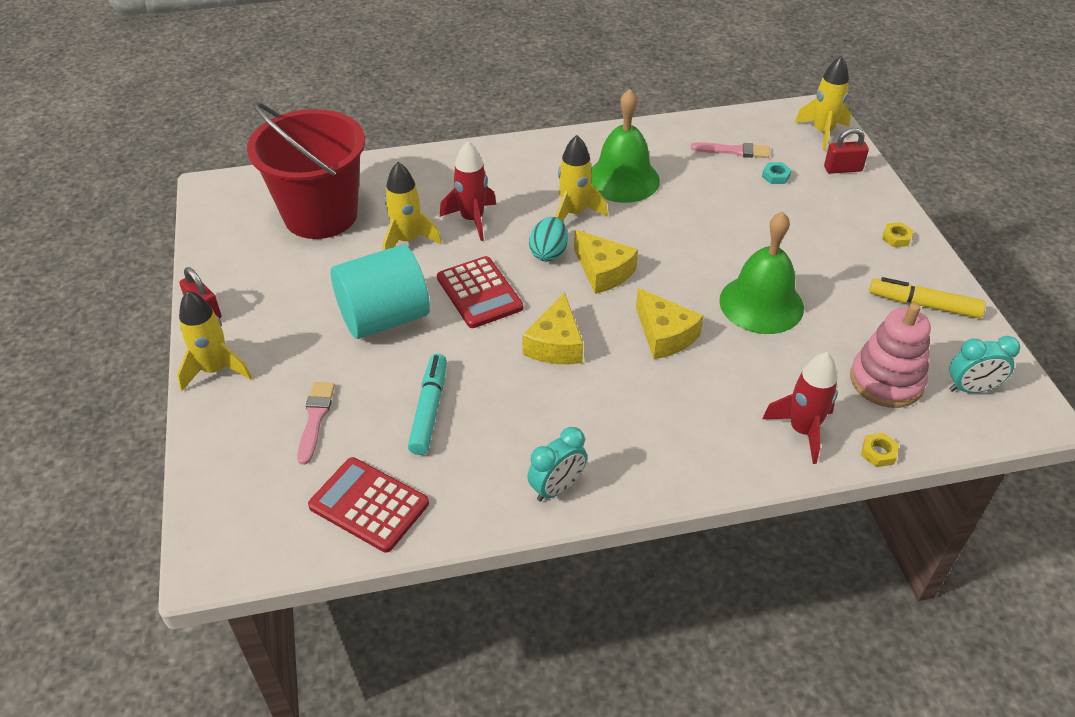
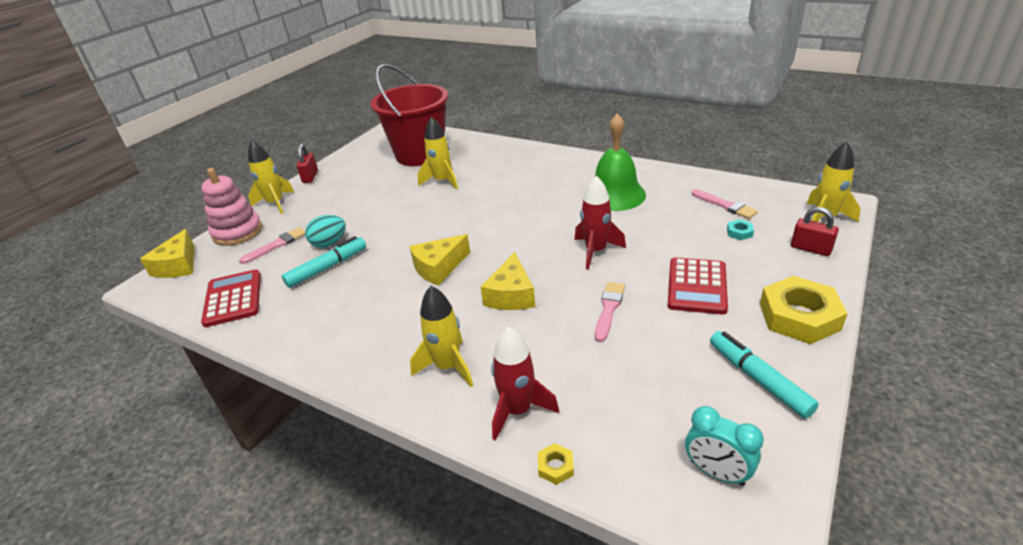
camera: 45 degrees right, 10 degrees down
(384, 318) = (376, 213): turquoise cylinder -> none
(472, 220) = (490, 184): red rocket -> red rocket (596, 251)
(479, 293) = (439, 221): red calculator -> red calculator (697, 286)
(548, 253) = (508, 217): turquoise egg -> turquoise egg (329, 243)
(557, 488) = (321, 346): turquoise clock -> none
(574, 213) = (555, 202): yellow rocket -> yellow rocket (448, 367)
(603, 271) = (526, 240): yellow cheese -> yellow cheese (178, 265)
(761, 304) = (609, 309): green bell -> pink brush
(886, 381) = (639, 417): pink stacking toy -> pink stacking toy (237, 232)
(896, 237) = (799, 316): yellow nut -> yellow nut, size x2.40
(923, 305) = (758, 379): yellow marker -> turquoise marker

